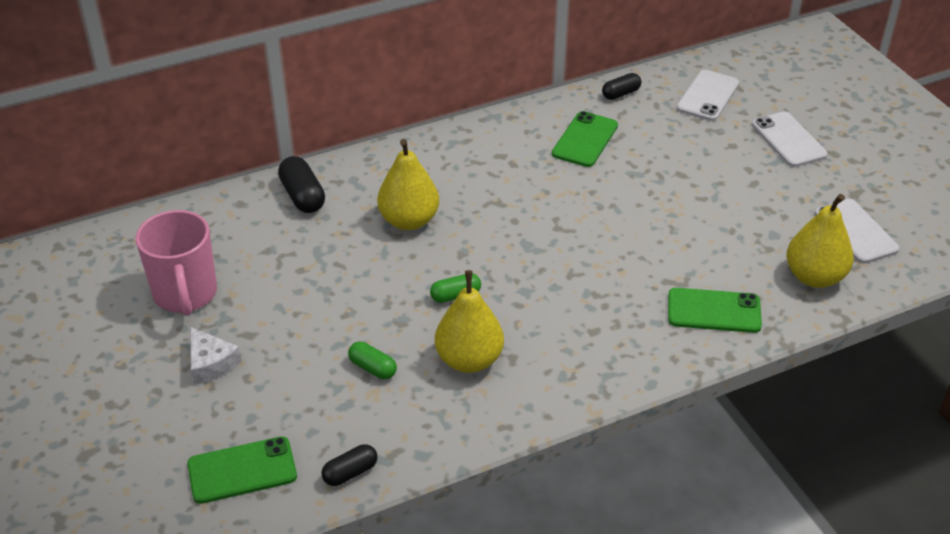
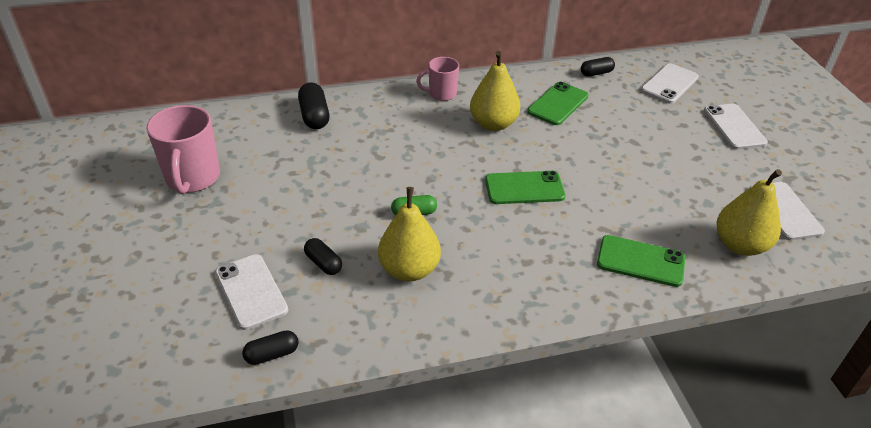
camera: 10 degrees right, 0 degrees up
(210, 364) = (190, 238): white cheese -> none
(242, 470) = (179, 335): green phone -> green phone (524, 188)
(303, 411) = (251, 291): none -> white phone
(372, 368) = (323, 263): green capsule -> black capsule
(409, 220) = (394, 146): yellow pear -> yellow pear (493, 124)
(445, 146) = (441, 94): none -> pink mug

